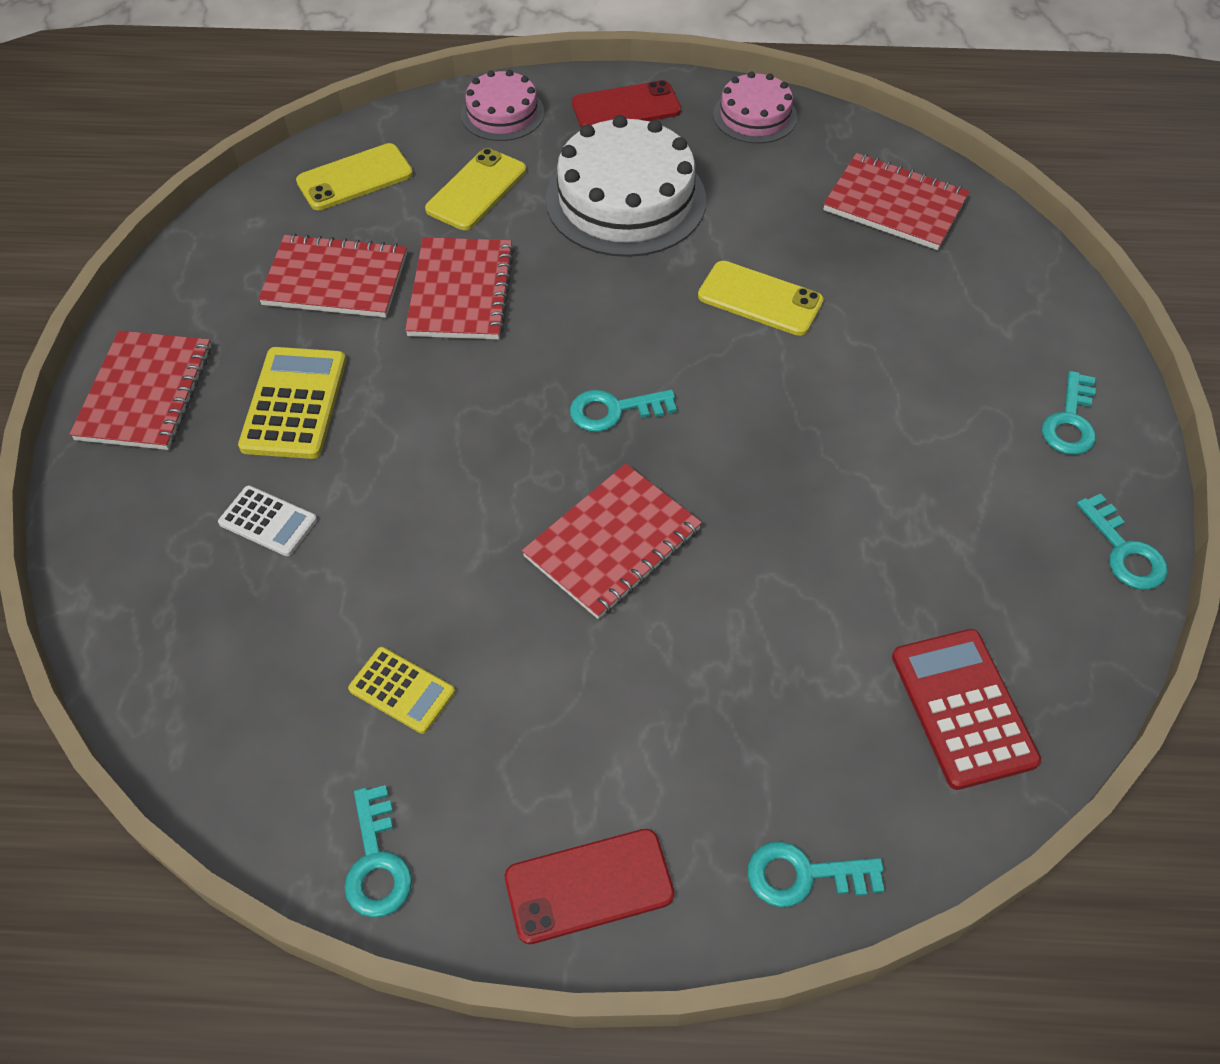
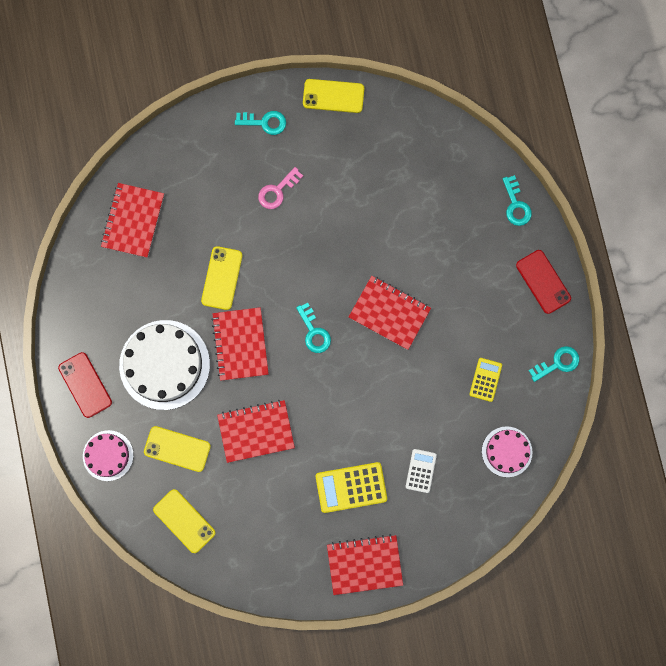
camera: 105 degrees left, 25 degrees up
(335, 279) = (264, 500): red notebook -> red notebook (240, 344)
(755, 116) = (75, 309): pink cake -> pink cake (507, 451)
(918, 412) = (277, 191): none -> pink key
(963, 708) = (429, 155): red calculator -> none
(1124, 551) = (333, 96): turquoise key -> yellow phone

